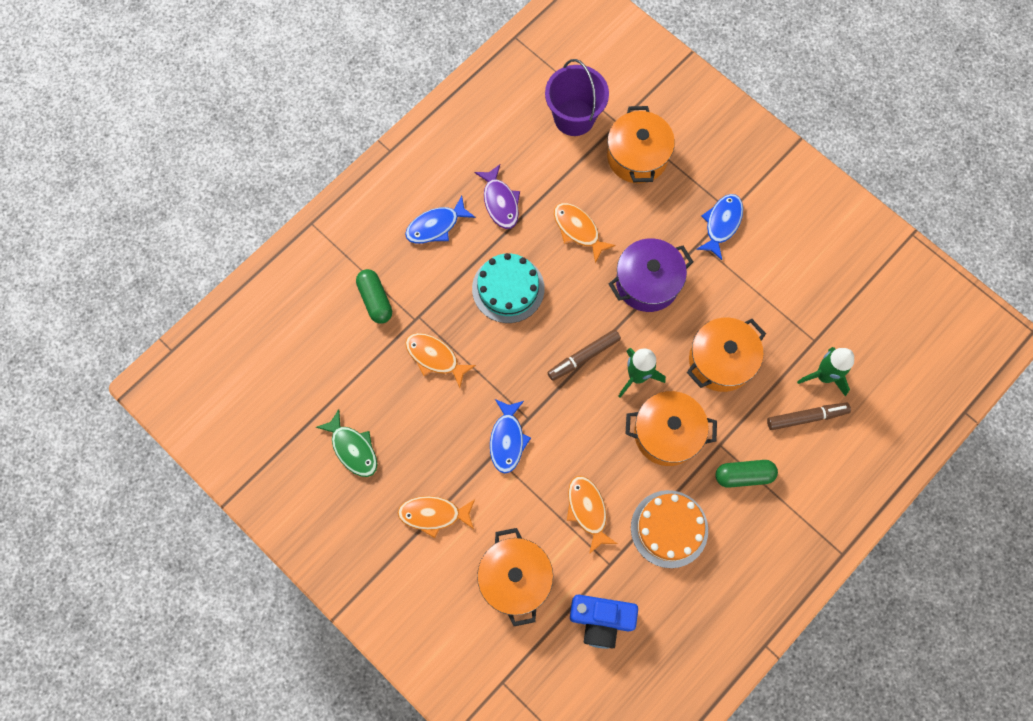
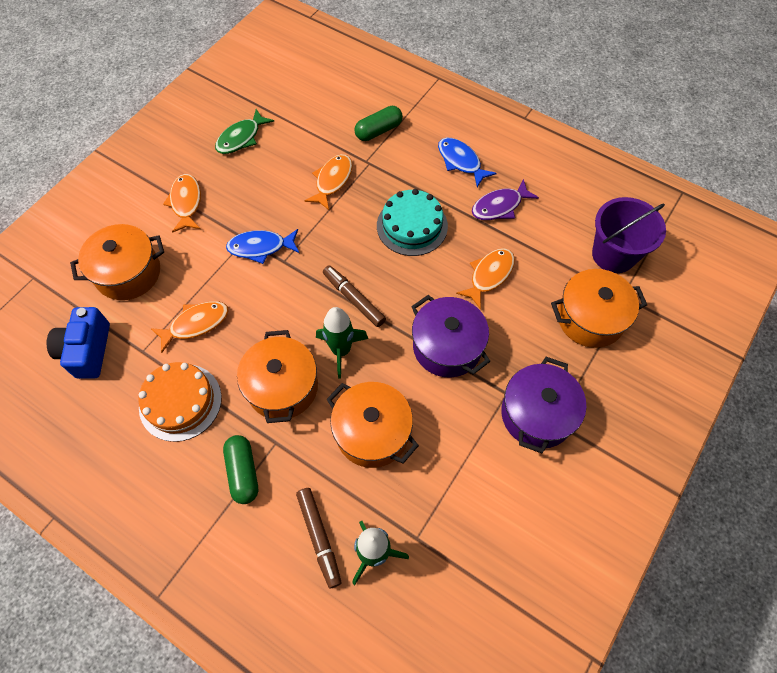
camera: 80 degrees right, 10 degrees down
(721, 224) = (537, 414): blue fish -> purple pot

